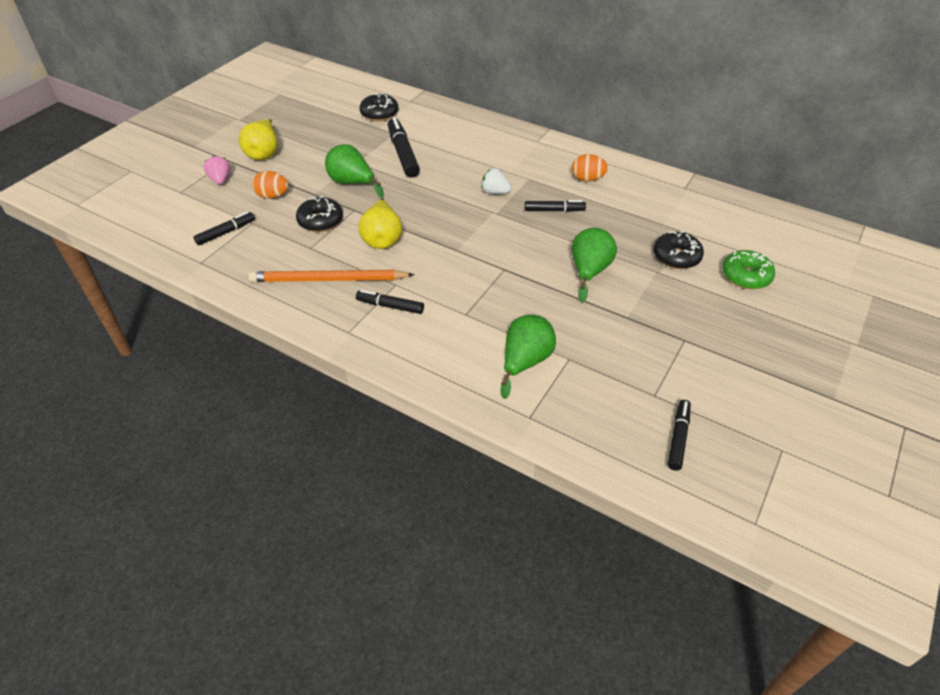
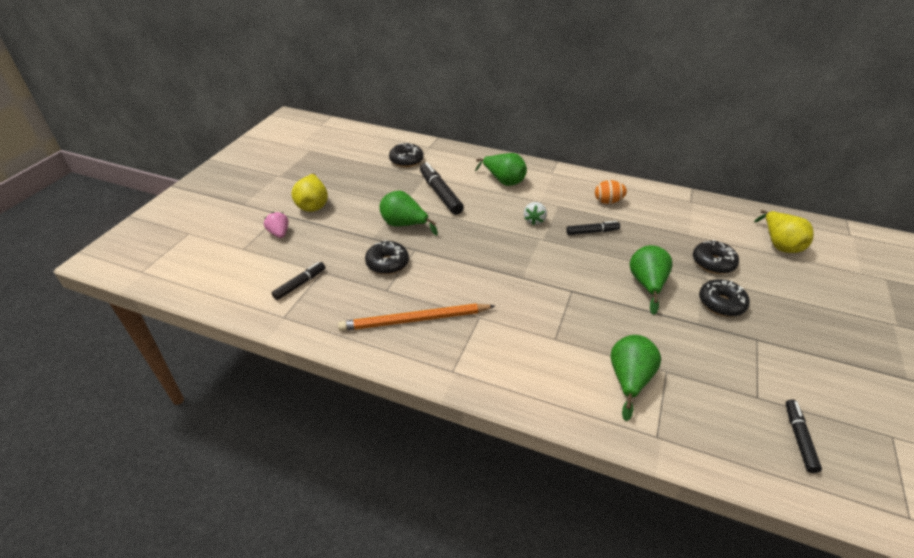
camera: 10 degrees left, 5 degrees down
(272, 196) = (334, 244): orange egg -> none
(382, 239) = (451, 274): yellow pear -> yellow pear (779, 244)
(390, 306) = (482, 339): black marker -> none
(478, 146) = (503, 181): none -> green pear
(495, 192) = (534, 220): white strawberry -> white strawberry turned 90 degrees counterclockwise
(663, 299) = (721, 303): none -> black donut
(746, 276) = (778, 274): green donut -> none

